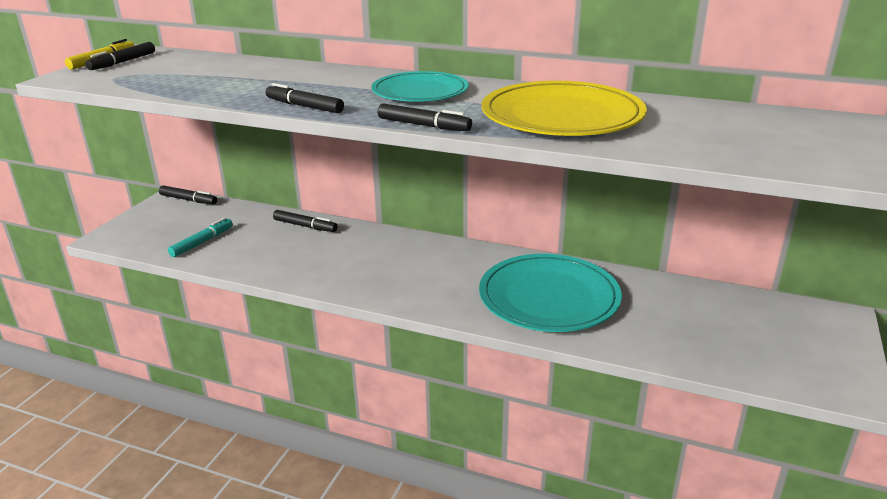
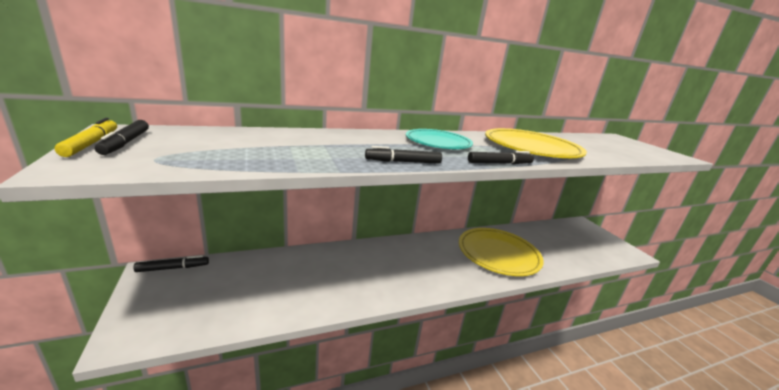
camera: 45 degrees left, 5 degrees down
(202, 242) = (243, 302): turquoise marker -> none
(305, 226) = (310, 258): black marker -> none
(549, 297) = (498, 254): turquoise plate -> yellow plate

